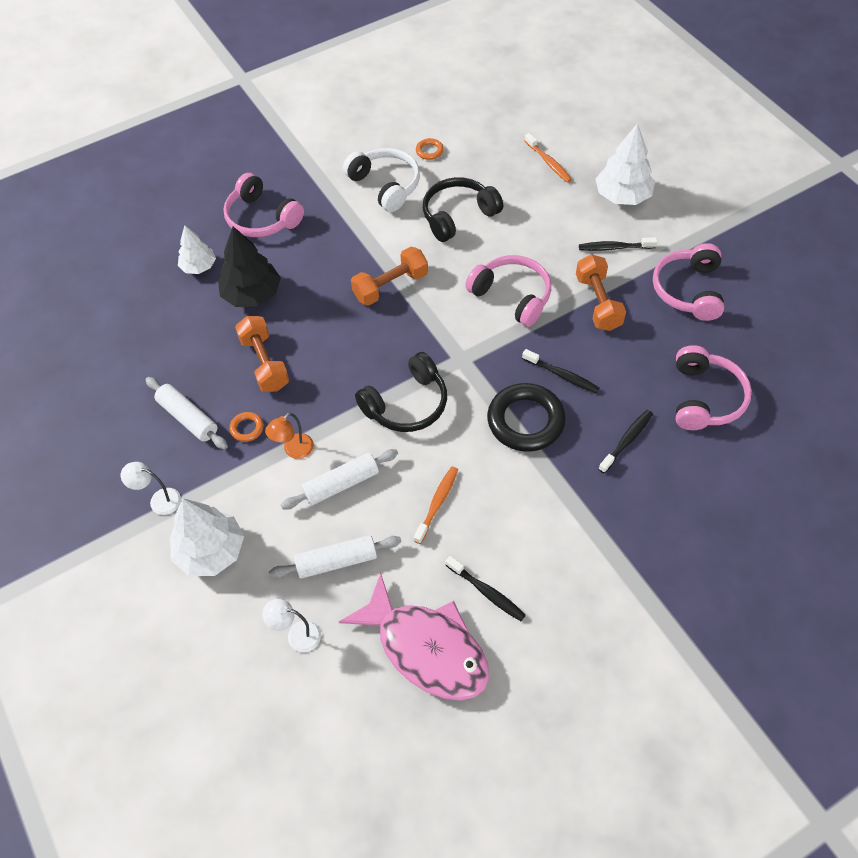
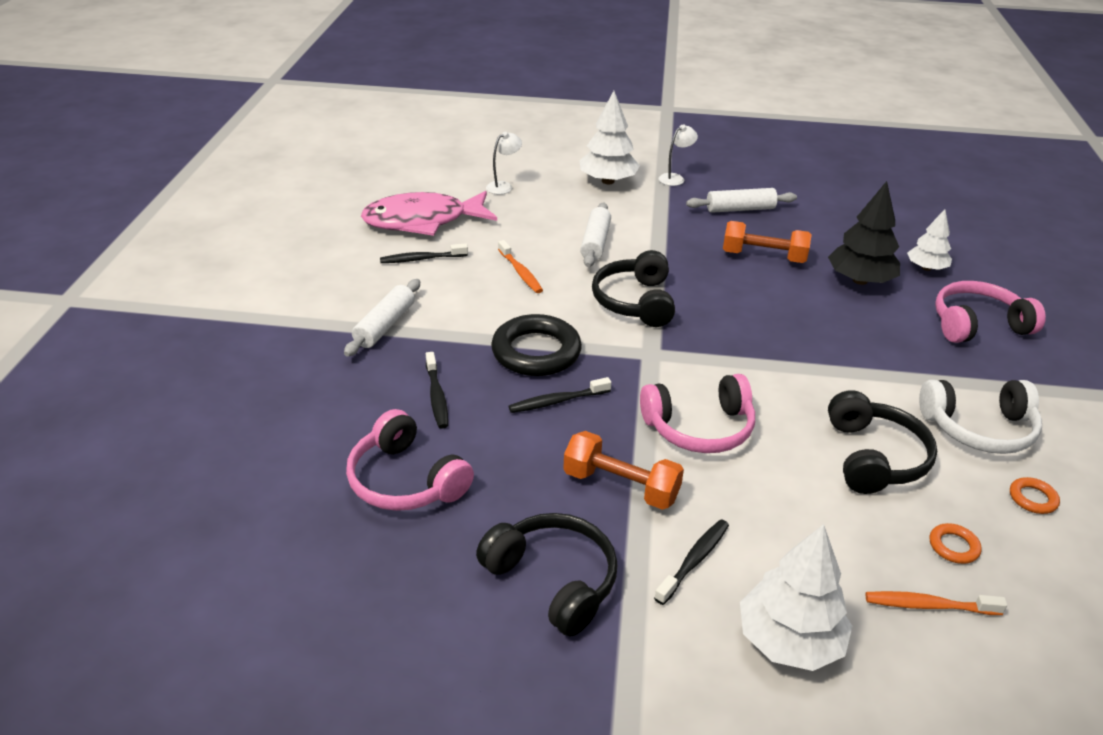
camera: 125 degrees right, 20 degrees down
(247, 428) = (700, 227): orange ring -> orange ring (953, 546)
(294, 450) = (653, 236): orange lamp -> none
(336, 561) = (534, 217): white rolling pin -> white rolling pin (385, 326)
(390, 286) = (796, 357): orange dumbbell -> none
(688, 290) = (553, 580): pink headphones -> black headphones

